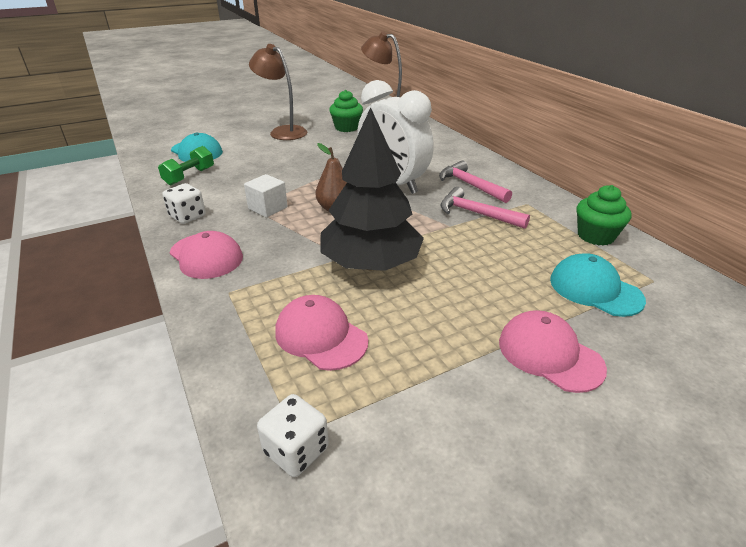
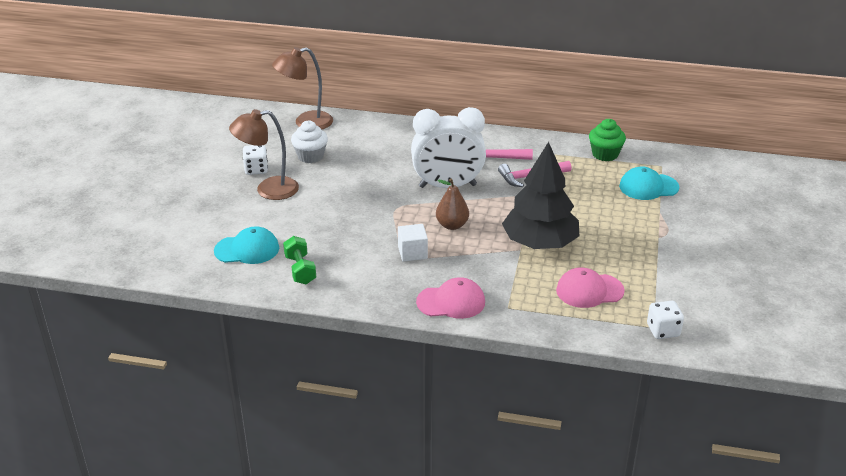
camera: 50 degrees left, 0 degrees up
(187, 216) = (378, 292): white dice -> white dice (256, 169)
(346, 128) = (310, 156): green cupcake -> white cupcake
(549, 354) = (677, 230): pink cap -> none

